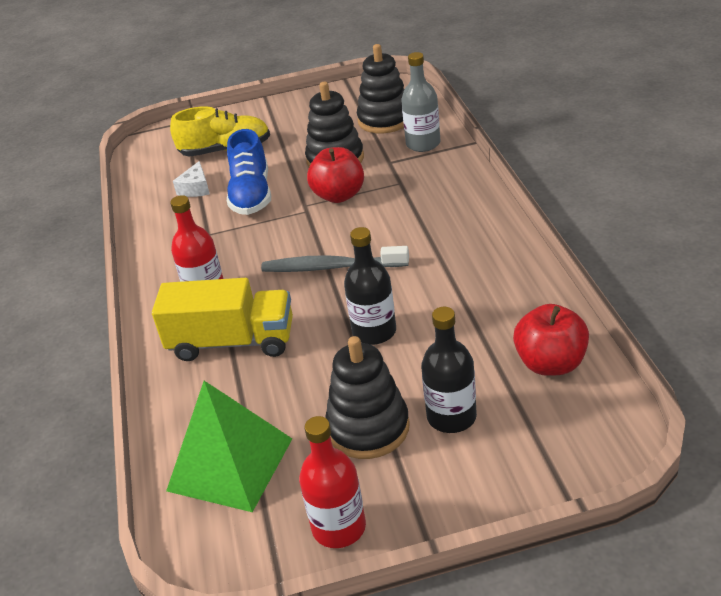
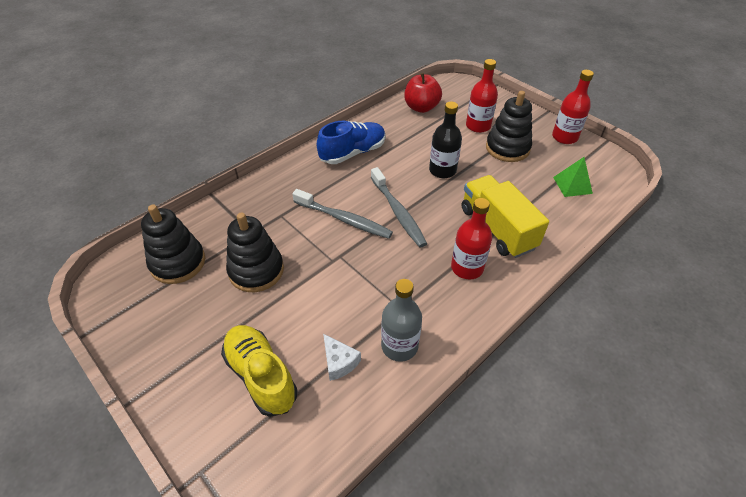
camera: 125 degrees left, 10 degrees up
(196, 188) = (339, 362): white cheese -> white cheese turned 75 degrees clockwise
(230, 464) = (572, 185): green pyramid -> green pyramid, size x0.55
(251, 195) = (332, 306): blue shoe -> blue shoe (353, 153)
(339, 195) = (311, 244): red apple -> none
(356, 224) = (344, 219): none -> grey toothbrush
(423, 144) = (218, 222): grey bottle -> grey bottle (399, 346)
(451, 417) = (478, 126): black bottle -> red bottle

